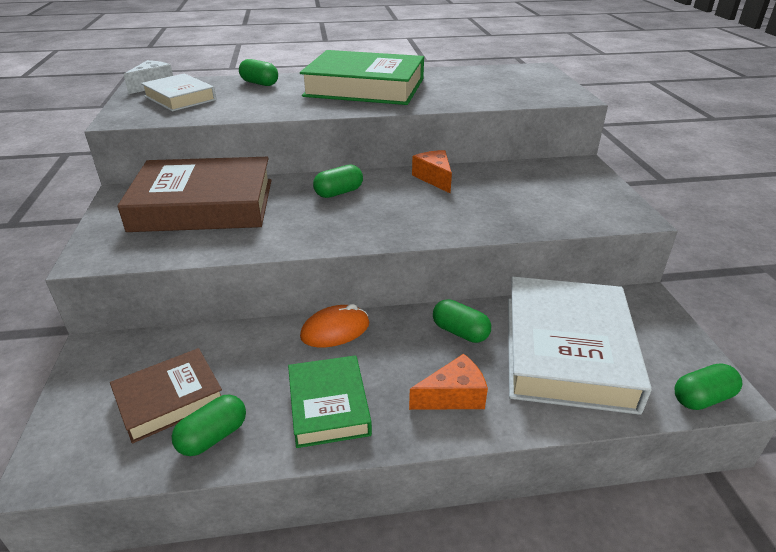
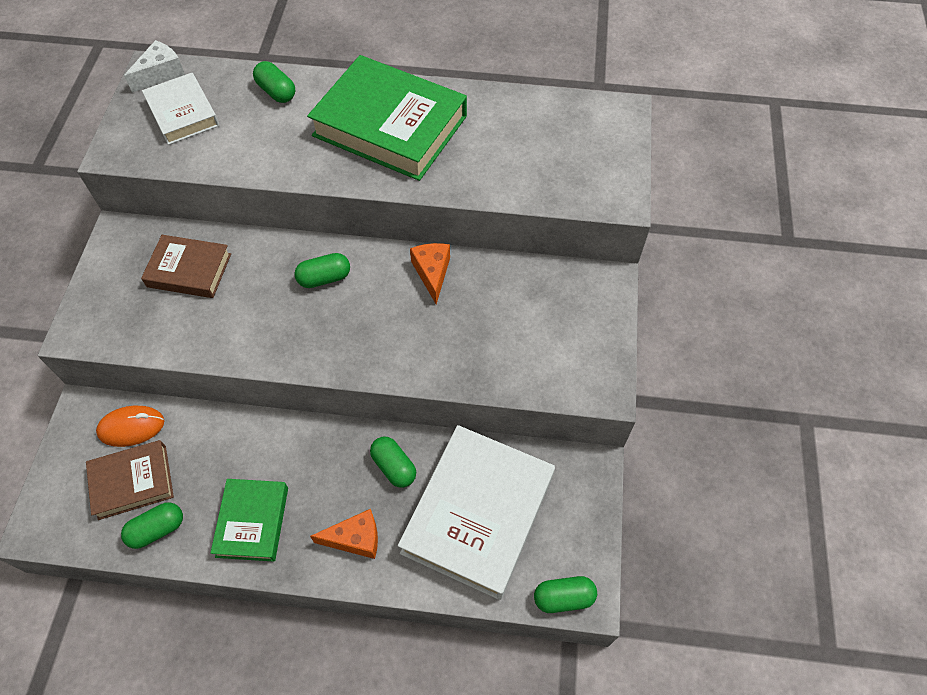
camera: 15 degrees right, 25 degrees up
(204, 205) = (189, 270): brown book -> brown book, size x0.55
(335, 330) = (285, 436): orange mouse -> orange mouse (131, 427)

